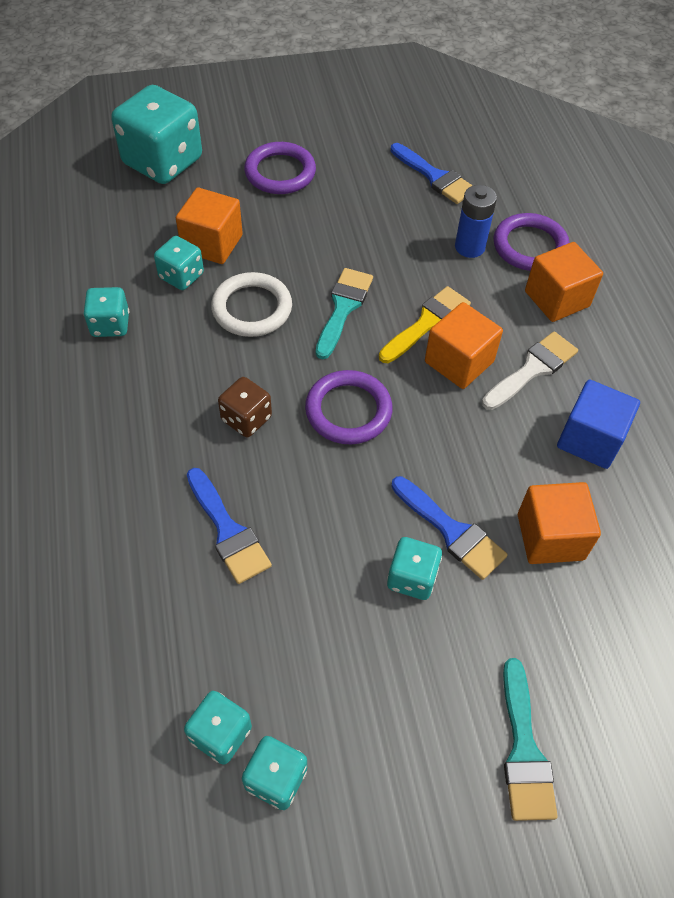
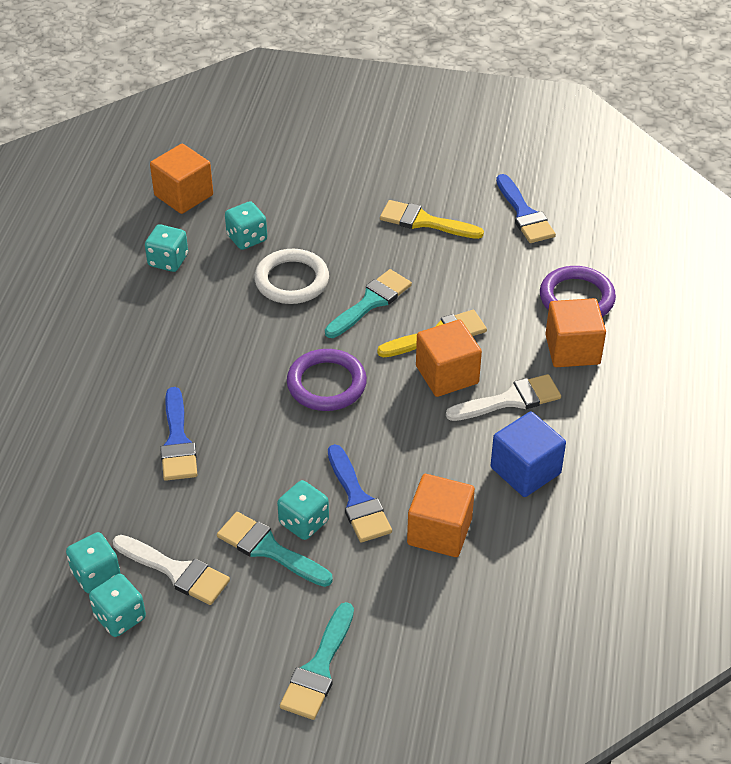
camera: 25 degrees right, 10 degrees down
(163, 162) = (283, 139): turquoise dice -> none
(212, 243) = (287, 218): orange cube -> orange cube (183, 195)
(246, 419) = (238, 364): brown dice -> none
(280, 172) = (382, 174): purple ring -> none
(309, 692) = (176, 571): none -> white brush
(347, 210) = (424, 221): none -> yellow brush
(393, 624) = (269, 549): none -> turquoise brush
(469, 247) = (518, 283): blue battery -> none

